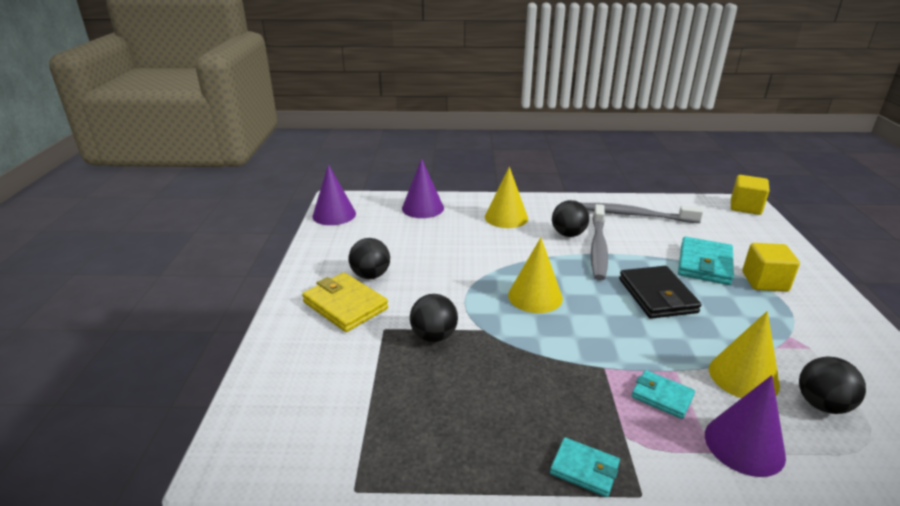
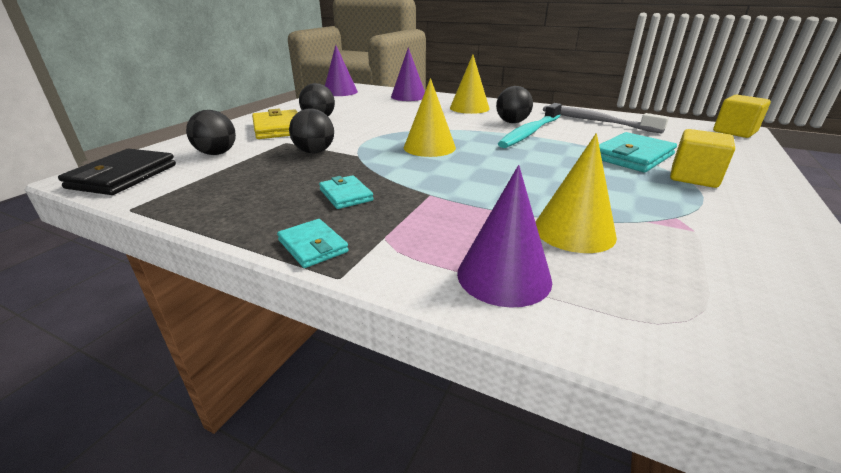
camera: 25 degrees right, 0 degrees up
(598, 248) = (530, 132): grey toothbrush -> turquoise toothbrush
(657, 295) = (550, 165): black wallet -> black wallet (123, 176)
(662, 396) = (460, 223): turquoise wallet -> turquoise wallet (346, 195)
(822, 404) = (652, 273): black ball -> black ball (217, 153)

